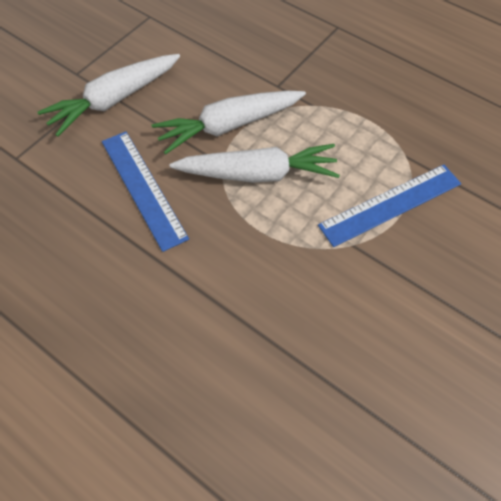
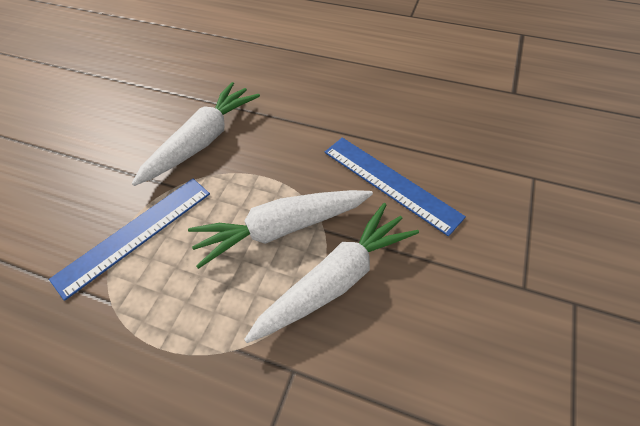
camera: 165 degrees right, 5 degrees down
(114, 100) = (494, 275): white carrot -> white carrot (202, 141)

